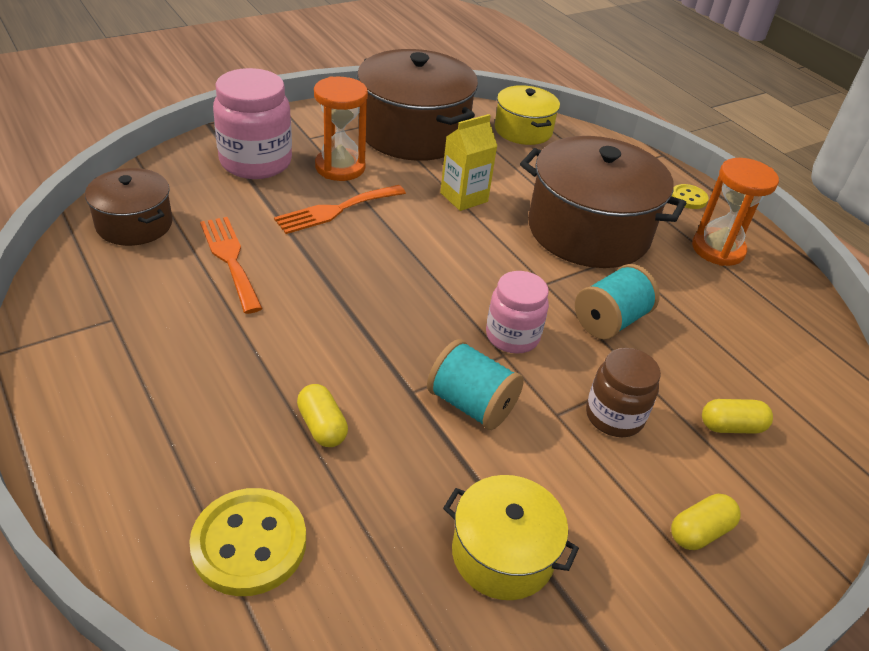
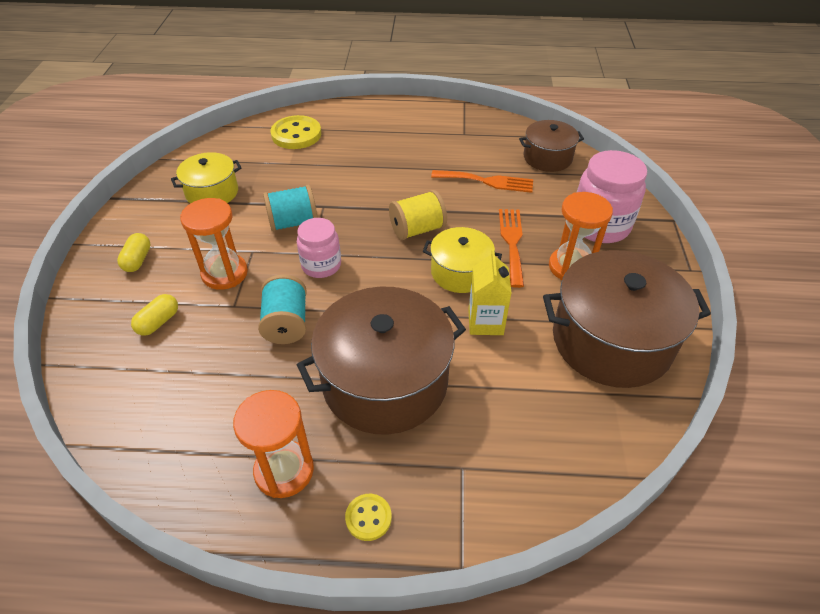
camera: 130 degrees right, 5 degrees up
(322, 426) = (332, 170): yellow capsule -> none
(378, 284) = (417, 229): none -> yellow spool
(523, 130) = (582, 441): yellow pot -> yellow pot (460, 272)
(614, 416) = (224, 273): brown jar -> orange hourglass

